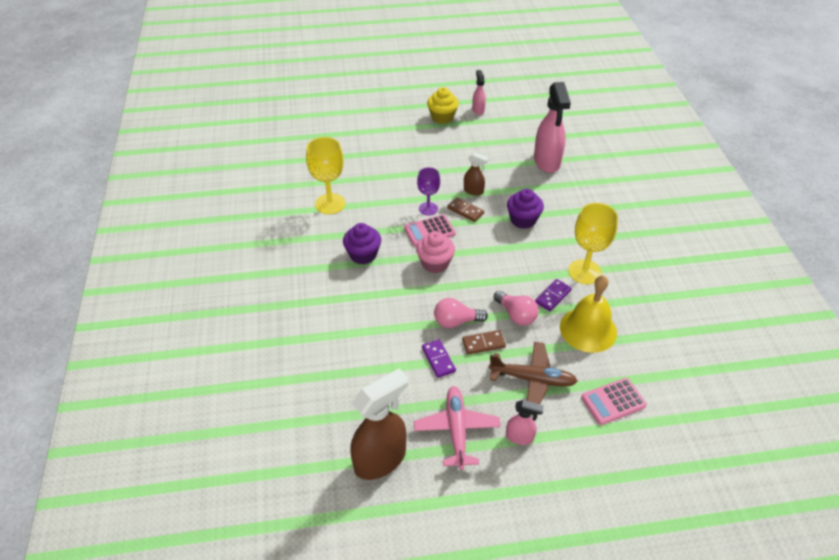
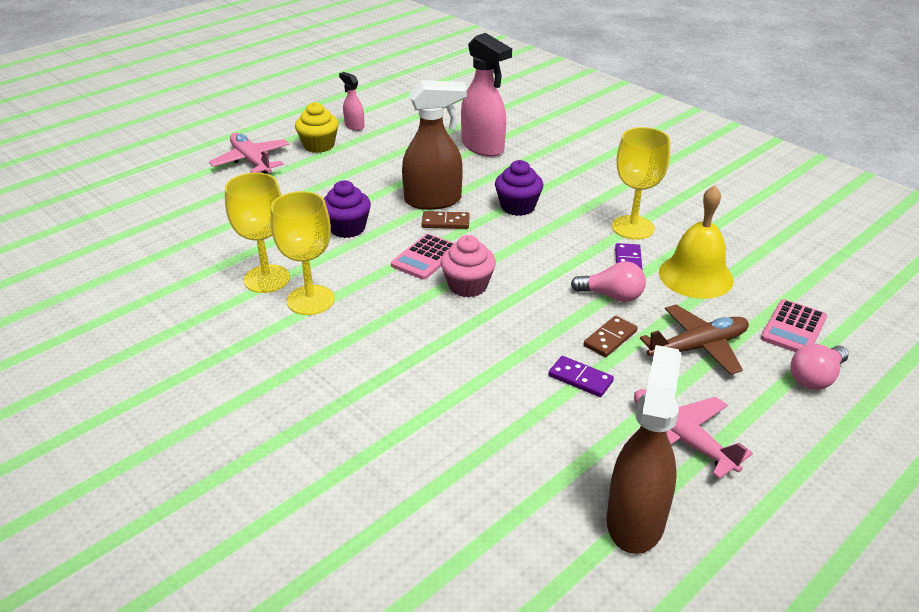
camera: 35 degrees left, 10 degrees down
(340, 229) = (310, 300): none -> yellow goblet
(363, 254) = (370, 314): purple cupcake -> purple cupcake (347, 228)
(392, 113) = (251, 161): none -> pink plane
(428, 209) = (399, 236): purple goblet -> none
(456, 321) = (556, 331): pink light bulb -> pink light bulb (815, 378)
(473, 191) = (433, 200): brown spray bottle -> brown spray bottle, size x2.00
(520, 437) = (751, 409): pink spray bottle -> none

